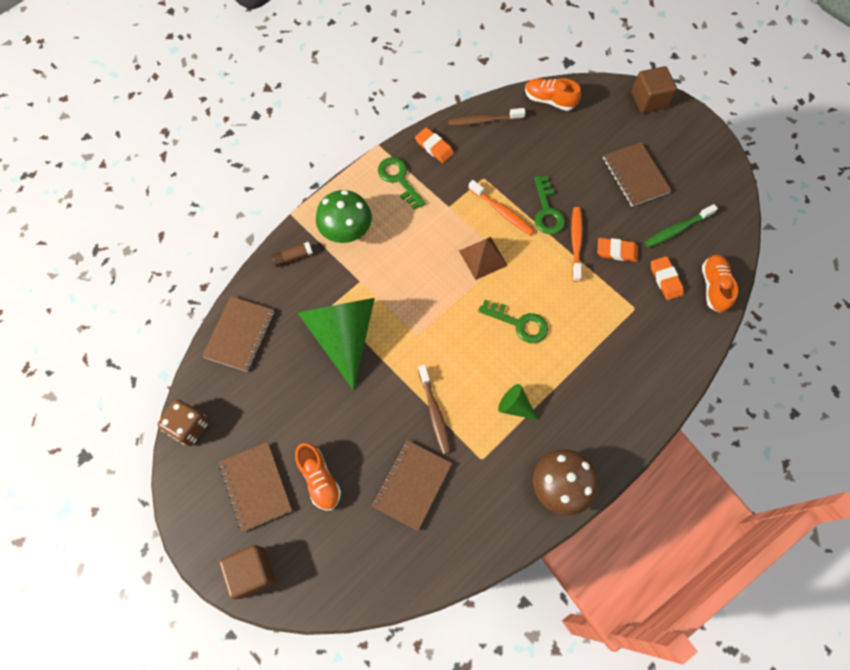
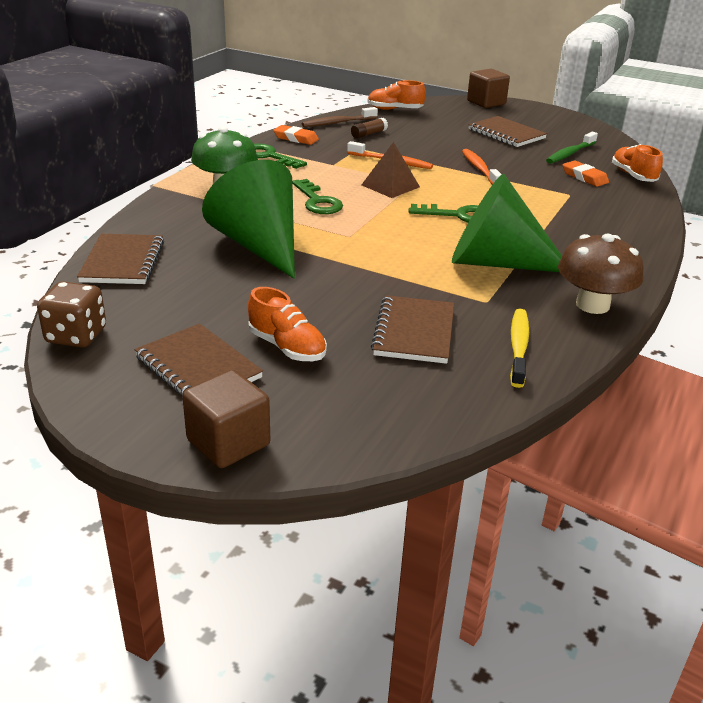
camera: 20 degrees left, 35 degrees down
(293, 257) = (169, 208): brown glue stick -> brown glue stick (368, 134)
(434, 413) = (405, 279): brown toothbrush -> none
(477, 524) = (518, 347): none -> yellow toothbrush
(515, 406) = (496, 262): green cone -> green cone, size x2.31
(547, 211) = (436, 157): green key -> green key (317, 201)
(616, 251) = (523, 169): orange eraser -> none

